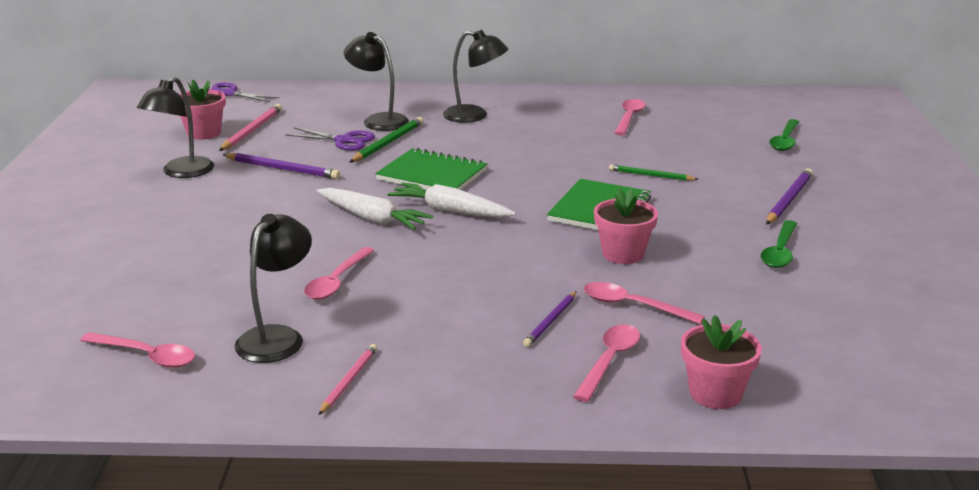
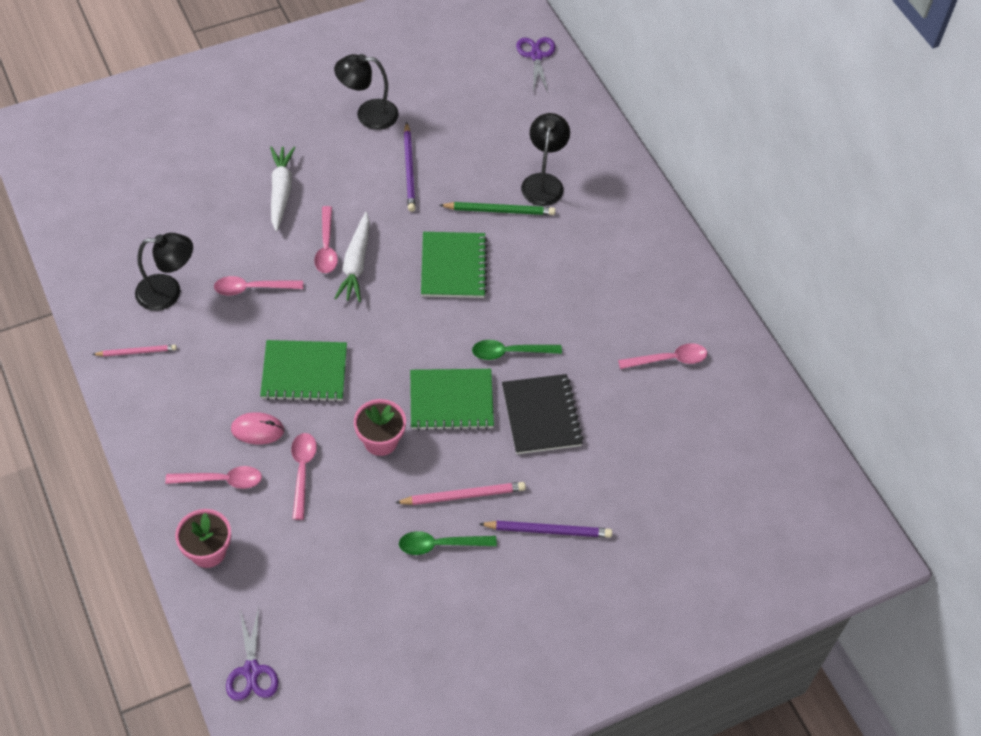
camera: 60 degrees right, 30 degrees up
(146, 356) = (118, 241): pink spoon -> pink spoon (326, 247)
(204, 133) = (446, 86): pink flower pot -> none
(252, 130) = (470, 112): pink pencil -> pink pencil (463, 495)
(343, 141) = (486, 180): purple scissors -> purple scissors (251, 670)
(450, 211) = (395, 305): white carrot -> white carrot (281, 191)
(474, 116) = (598, 243): black lamp -> none
(492, 276) = (304, 372): none -> green notebook
(551, 321) = (257, 430): purple pencil -> pink mouse
(650, 175) = (541, 416): green pencil -> black notebook
(785, 141) = (689, 499): green spoon -> green spoon (510, 352)

